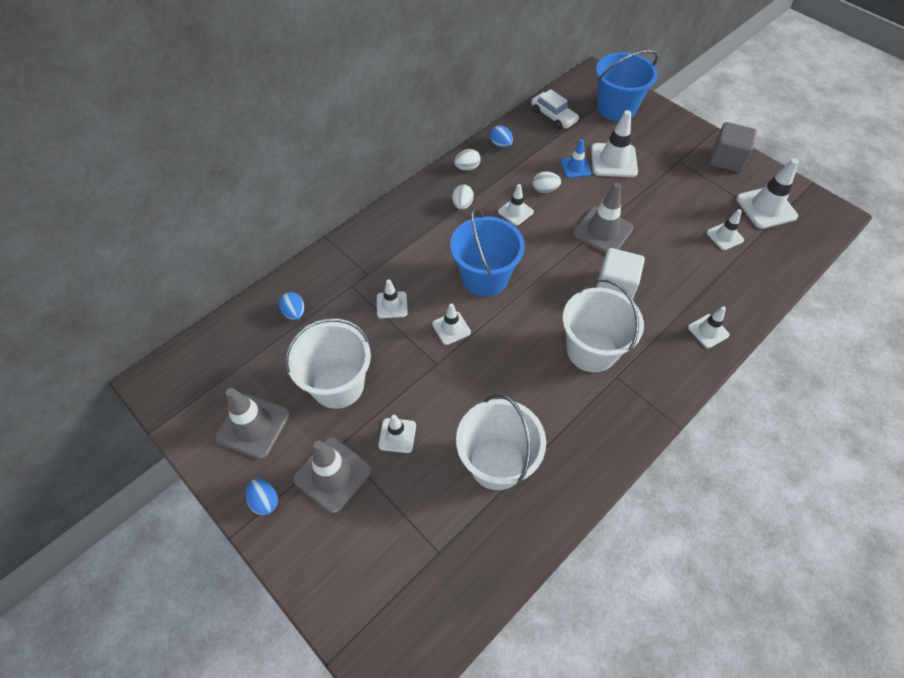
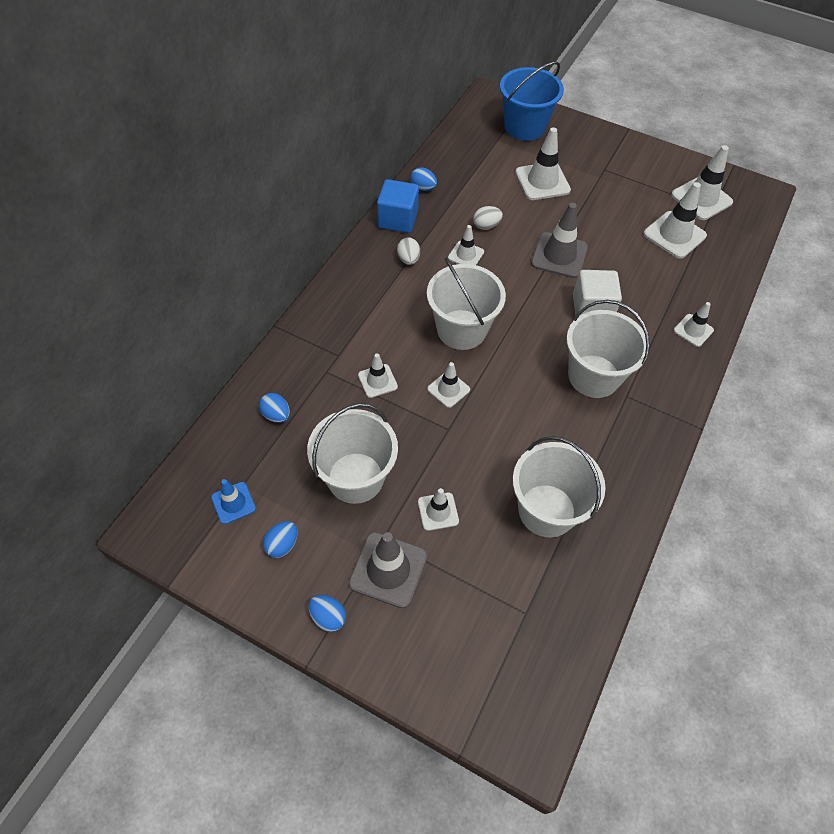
camera: 20 degrees left, 0 degrees up
(253, 426) = (282, 544): grey traffic cone -> blue egg
(467, 167) = (398, 219): white egg -> blue cube
(484, 277) = (461, 329): blue bucket -> white bucket
(553, 116) = (465, 147): white car -> none
(575, 167) = (508, 196): blue traffic cone -> blue traffic cone (233, 503)
(724, 236) = (674, 235): white traffic cone -> white traffic cone, size x1.70
(726, 159) = (648, 158): grey cube -> none

